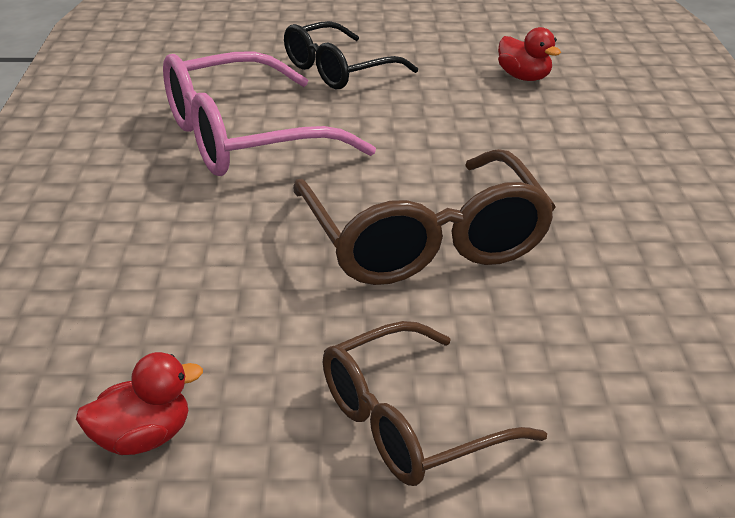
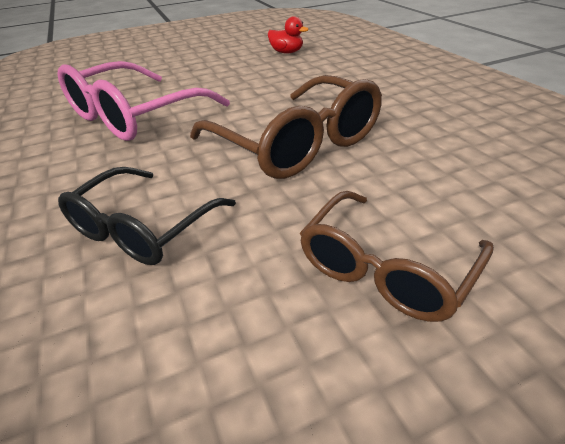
camera: 20 degrees left, 5 degrees up
(142, 439) = (171, 368): red duck -> none
(338, 70) = (176, 70): black glasses -> black glasses (142, 228)

